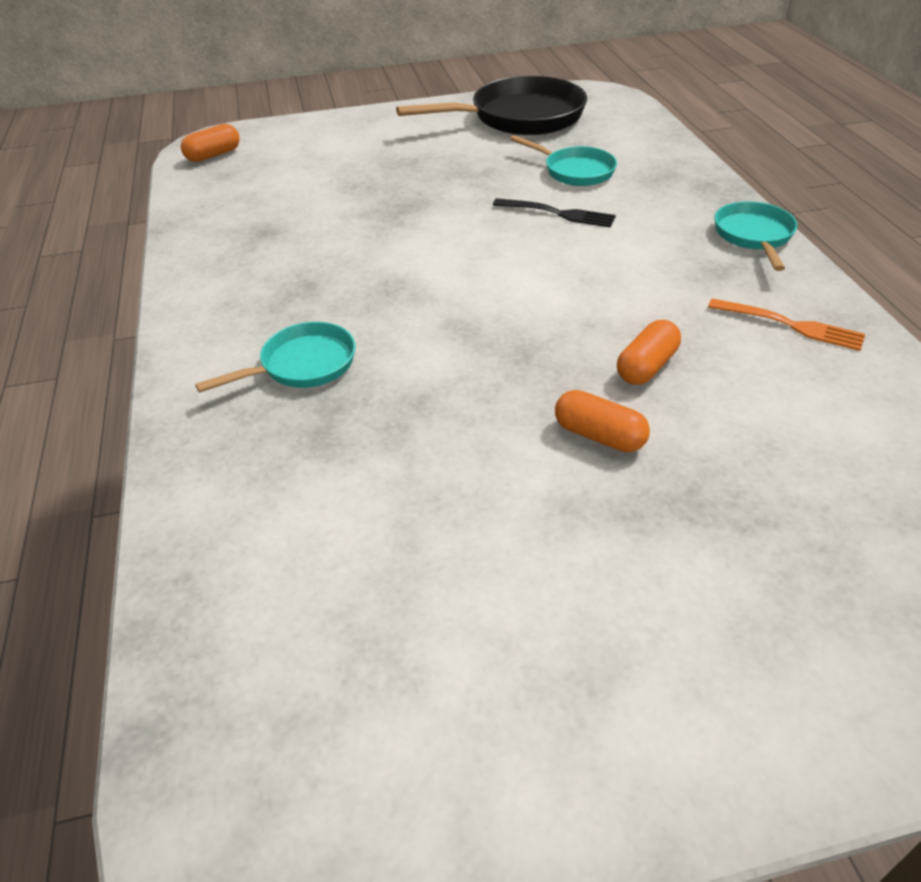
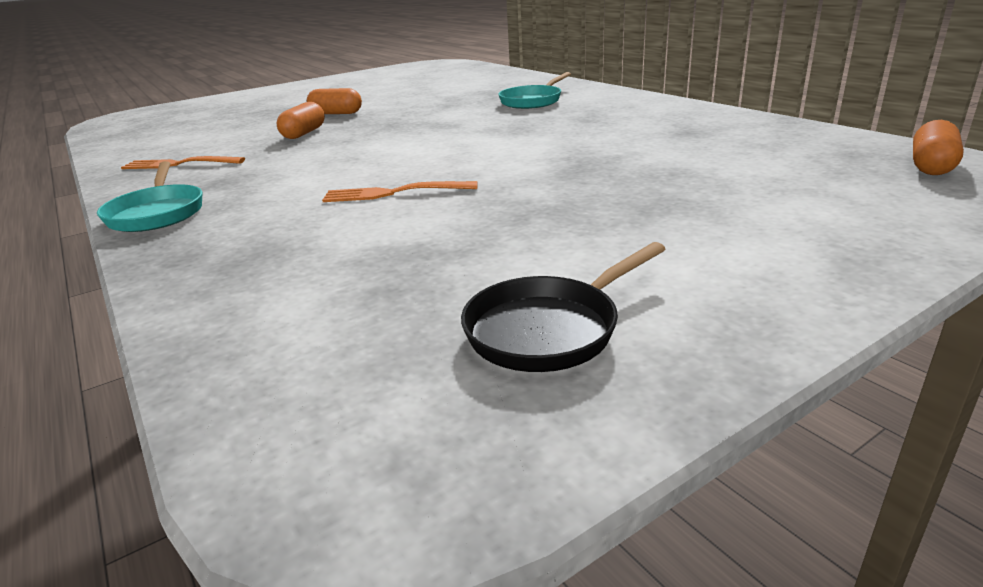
camera: 160 degrees right, 15 degrees down
(519, 117) = (549, 329): black pan -> black pan, size x0.55
(558, 213) = (394, 193): black fork -> orange fork
(574, 171) = (386, 242): turquoise pan -> none

